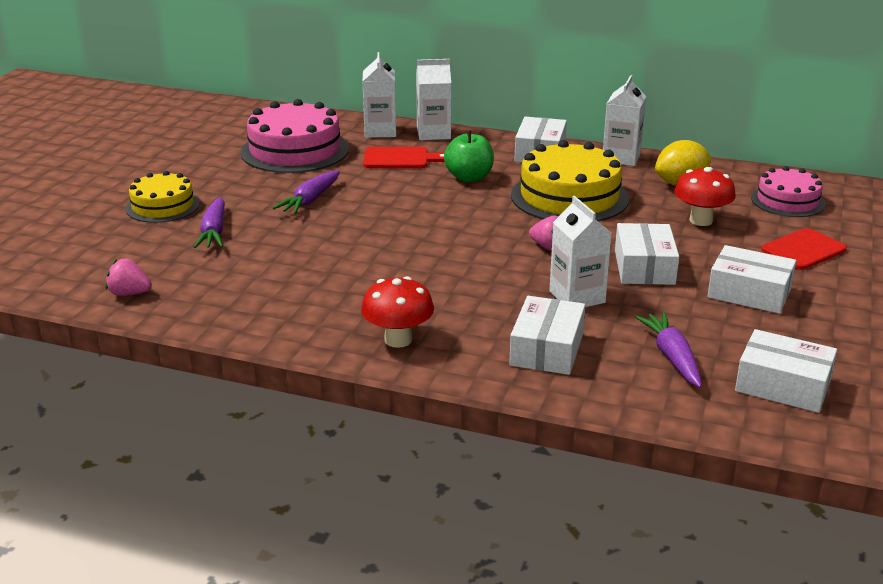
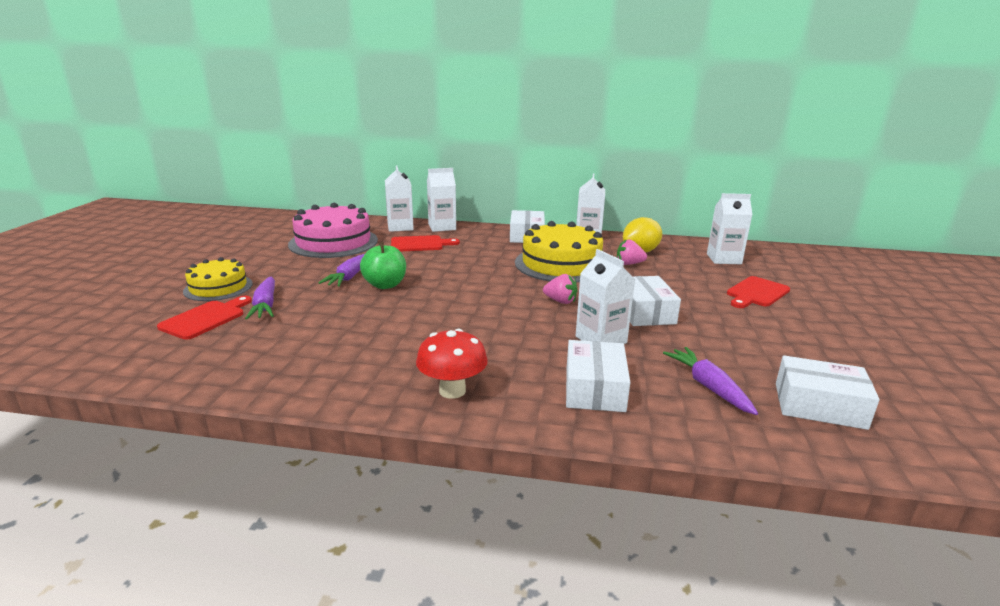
camera: 10 degrees left, 5 degrees down
(129, 293) = (178, 365): pink strawberry -> pink strawberry (629, 264)
(152, 243) = (205, 318): none -> red cutting board
(469, 177) = (478, 254): green apple -> green apple (385, 285)
(701, 220) = (669, 275): red mushroom -> none
(749, 293) = (739, 327): white box -> none
(787, 201) = (724, 259): pink cake -> white carton

